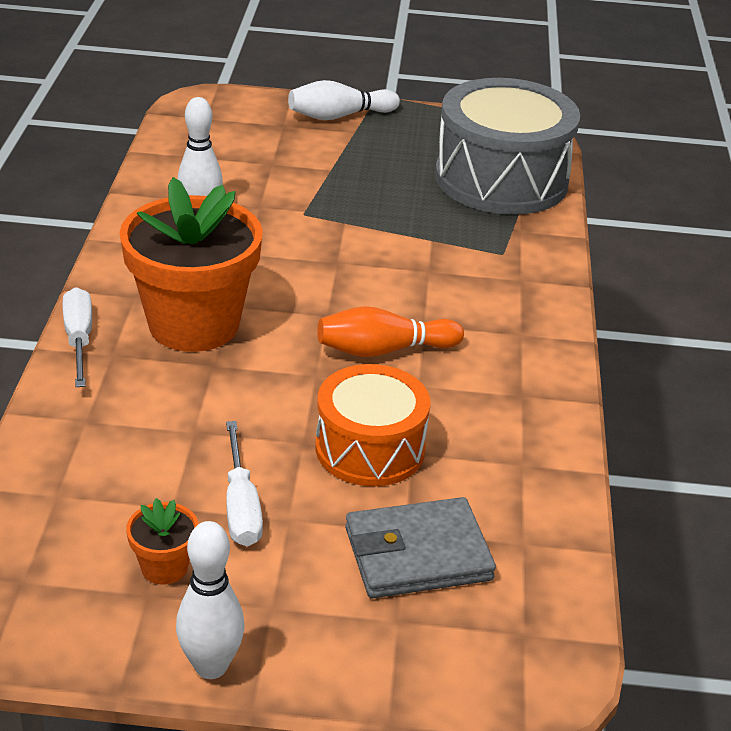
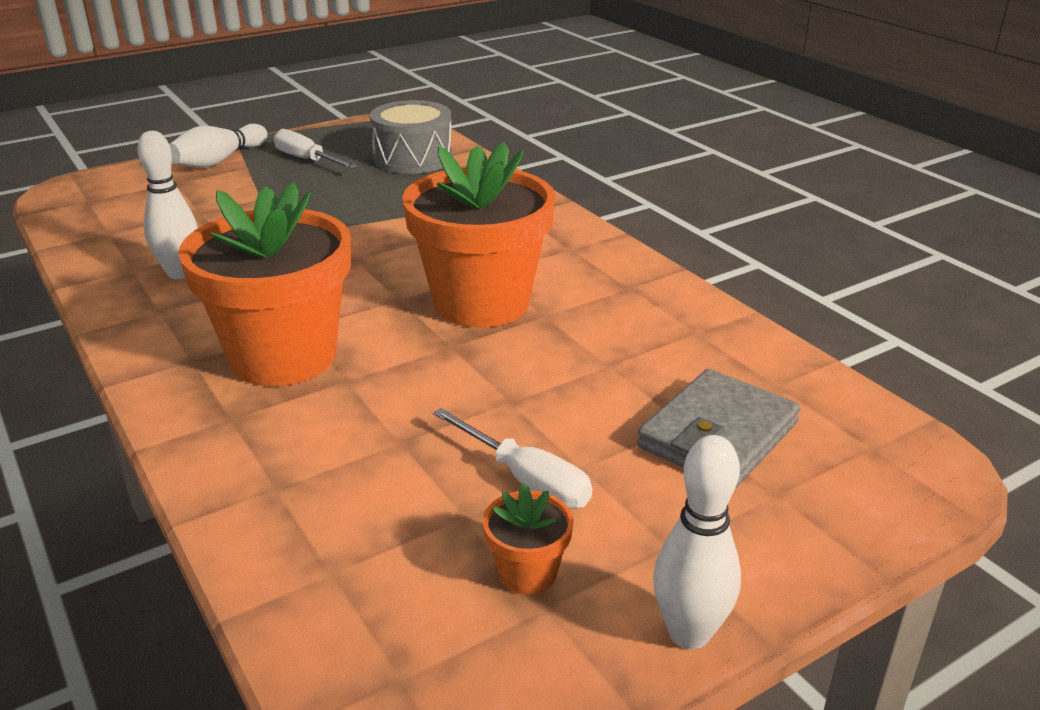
camera: 35 degrees left, 5 degrees down
(79, 339) = (175, 421): white screwdriver -> white screwdriver (307, 160)
(370, 448) = (570, 377): orange drum -> none
(384, 350) = (481, 303): orange bowling pin -> orange flower pot
(501, 179) = (413, 158): grey drum -> grey drum, size x0.62

